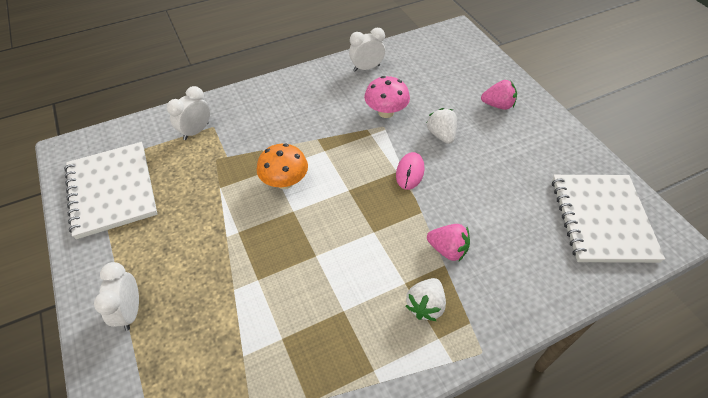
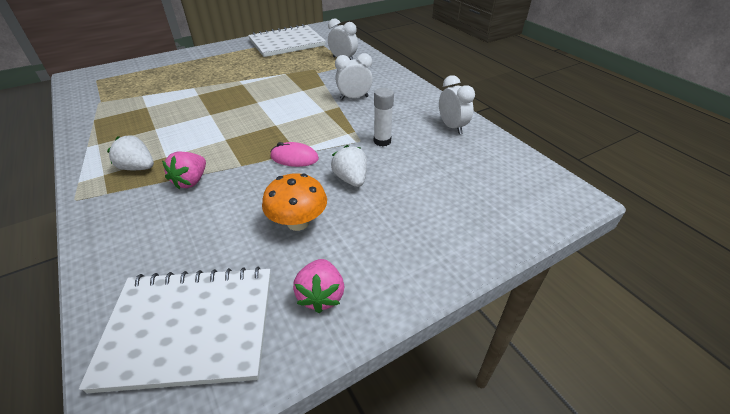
camera: 85 degrees right, 10 degrees down
(130, 311) = (192, 60): white clock -> white clock (354, 98)
(285, 182) = (288, 96): orange mushroom -> orange mushroom (298, 222)
(386, 112) = (382, 141): pink mushroom -> white glue stick
(441, 135) = (351, 179): white strawberry -> white strawberry turned 90 degrees counterclockwise
(497, 105) = (416, 231): pink strawberry -> pink strawberry (321, 295)

